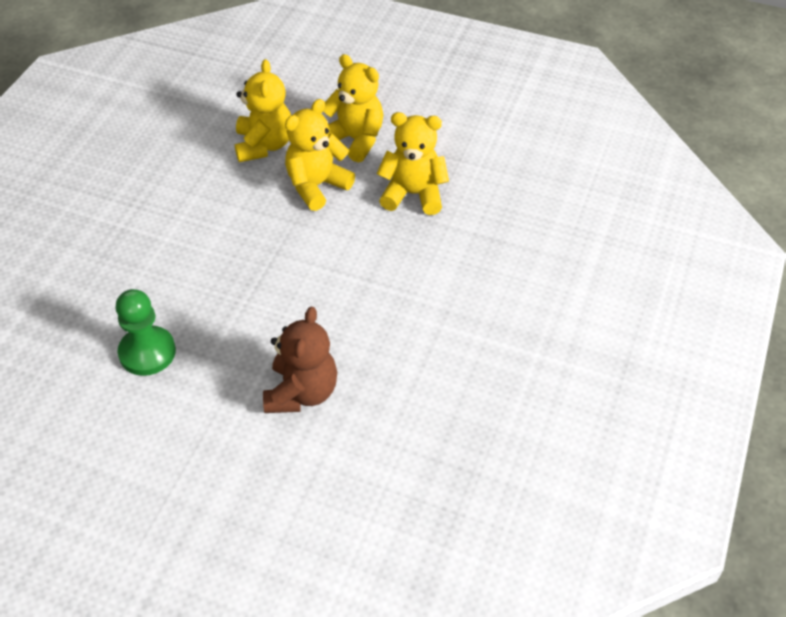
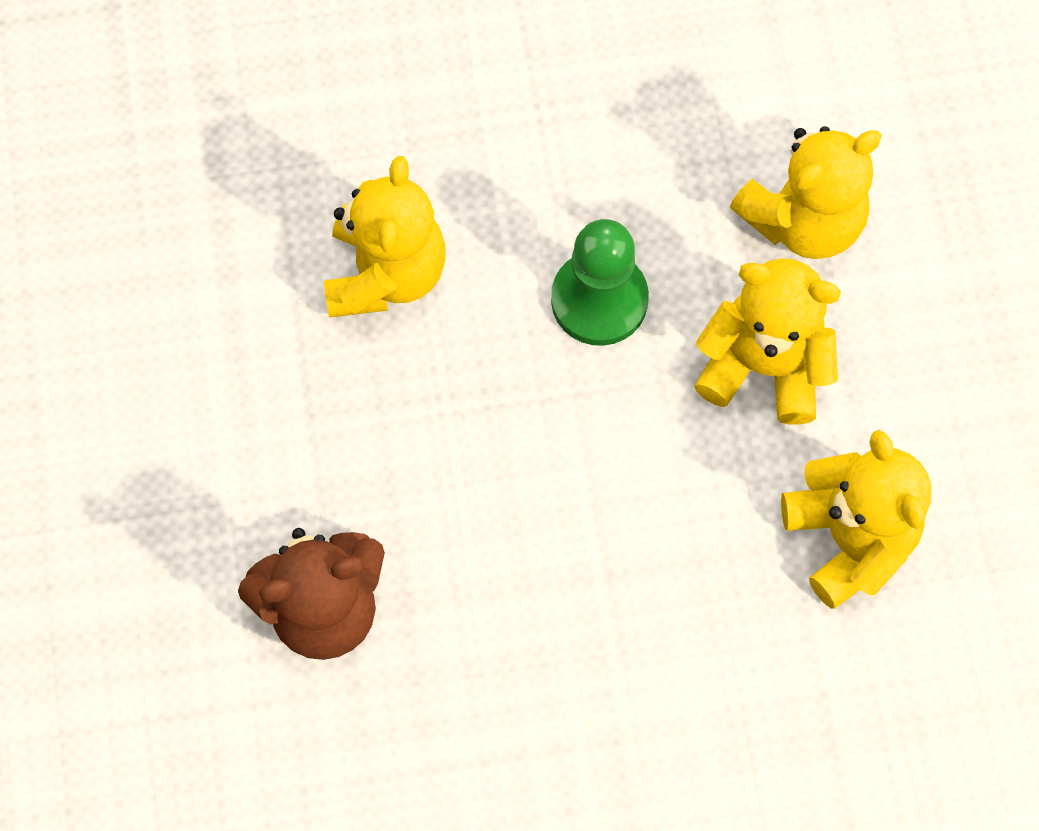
camera: 60 degrees right, 20 degrees up
(147, 352) = (268, 334): green pawn -> green pawn (599, 300)
(355, 140) = (918, 362): yellow teddy bear -> yellow teddy bear (386, 273)

